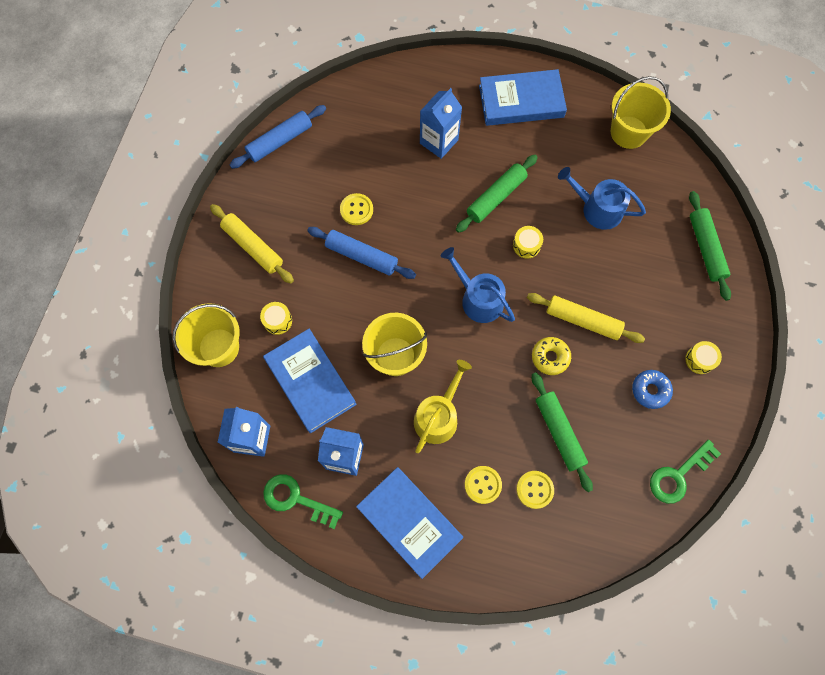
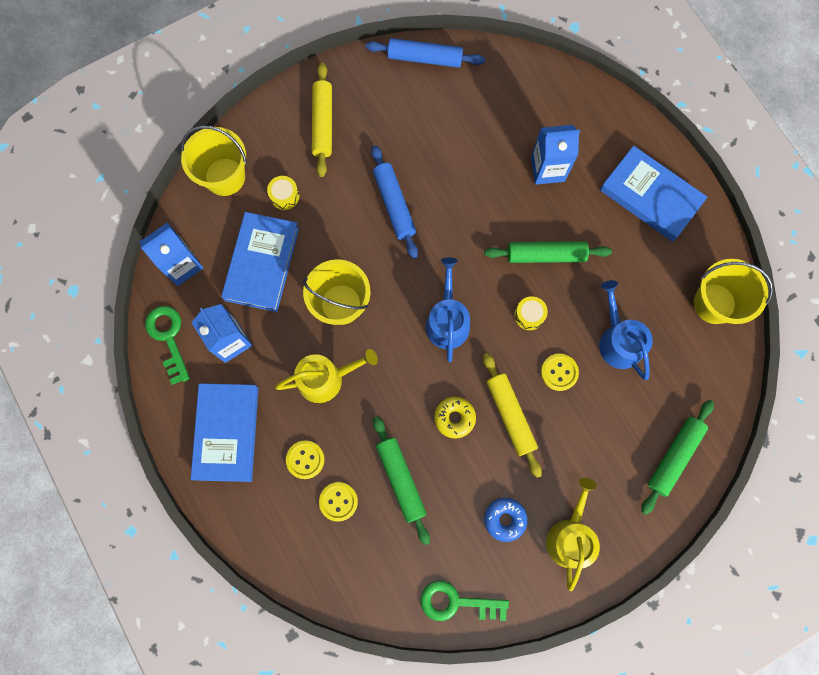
camera: 45 degrees right, 5 degrees up
(356, 210) = (427, 165): yellow button -> yellow button (559, 372)
(559, 432) = (401, 479): green rolling pin -> green rolling pin turned 45 degrees counterclockwise
(700, 360) = (570, 536): yellow drum -> yellow watering can

